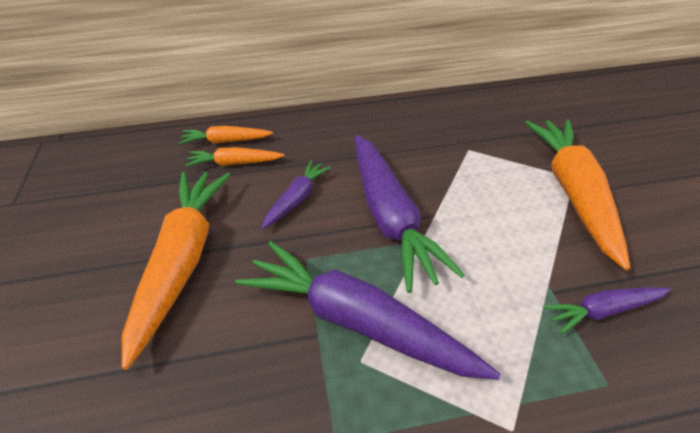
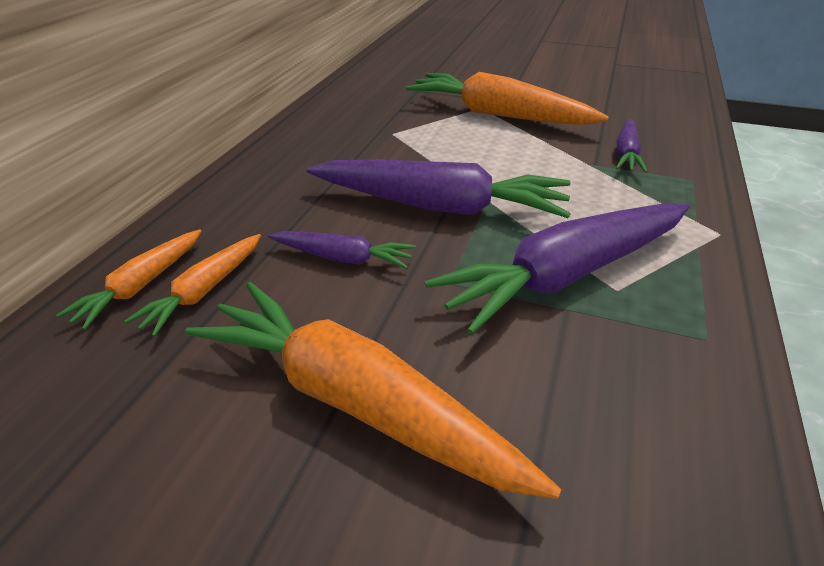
camera: 60 degrees left, 5 degrees down
(296, 199) = (343, 258): purple carrot -> purple carrot turned 135 degrees clockwise

